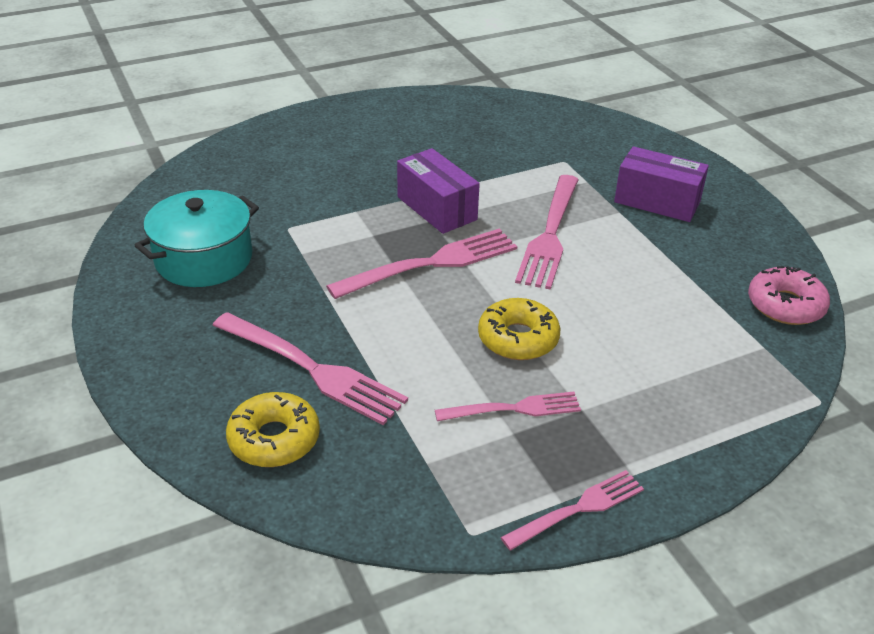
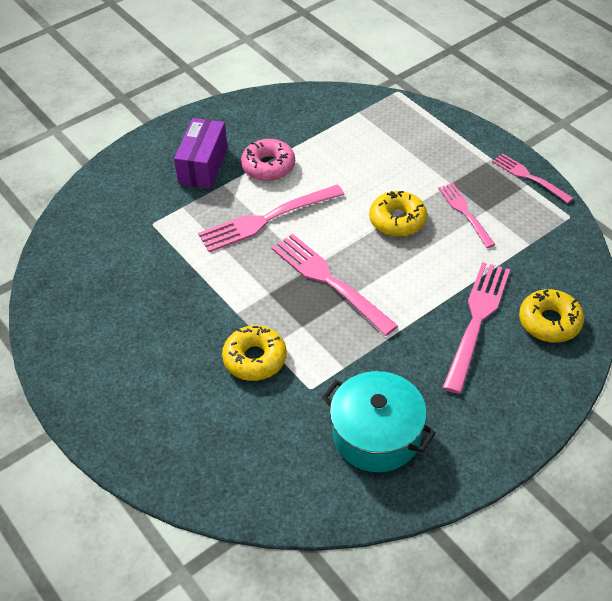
camera: 100 degrees left, 10 degrees up
(345, 200) = (255, 359): none -> yellow donut
(436, 208) = (250, 293): purple box -> none
(550, 234) = (267, 219): pink fork -> pink fork turned 150 degrees clockwise
(785, 305) = (312, 103): pink donut -> pink donut (268, 166)

